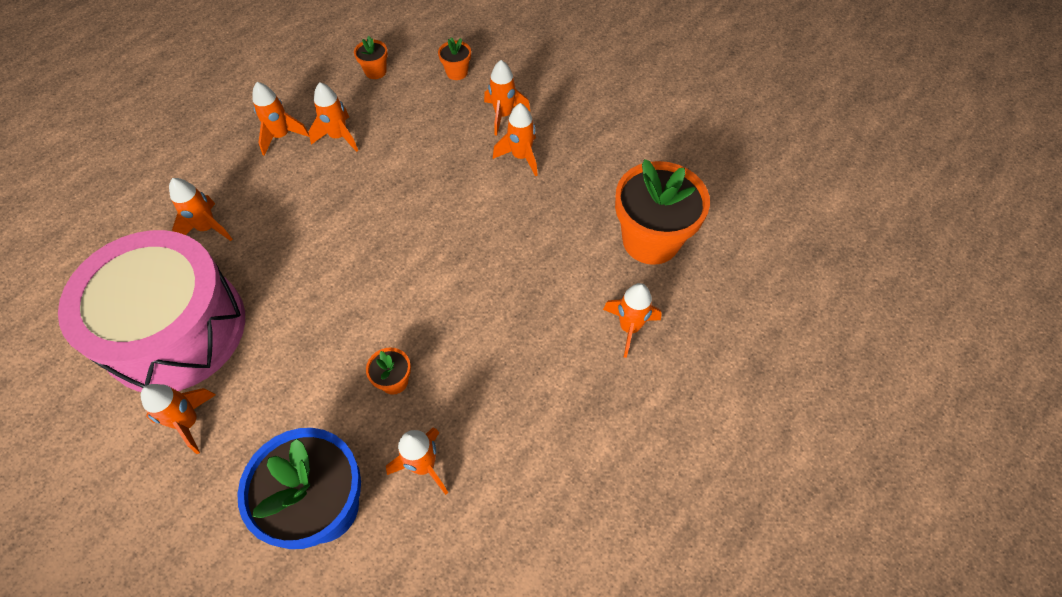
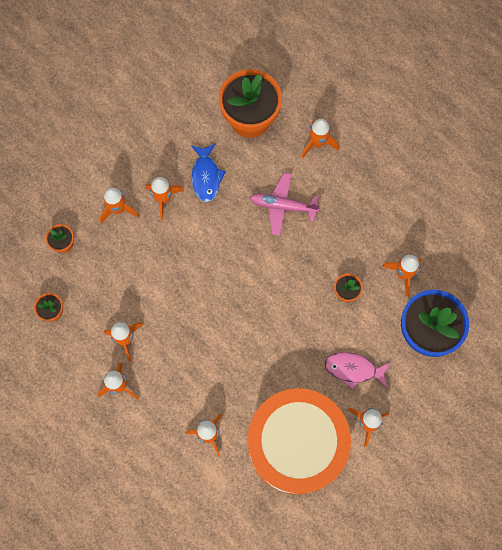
camera: 85 degrees left, 15 degrees up
(175, 329) = (296, 444): pink drum -> orange drum
(274, 398) = (353, 369): none -> pink fish
(524, 289) = (282, 206): none -> pink plane
(557, 197) = (206, 176): none -> blue fish

